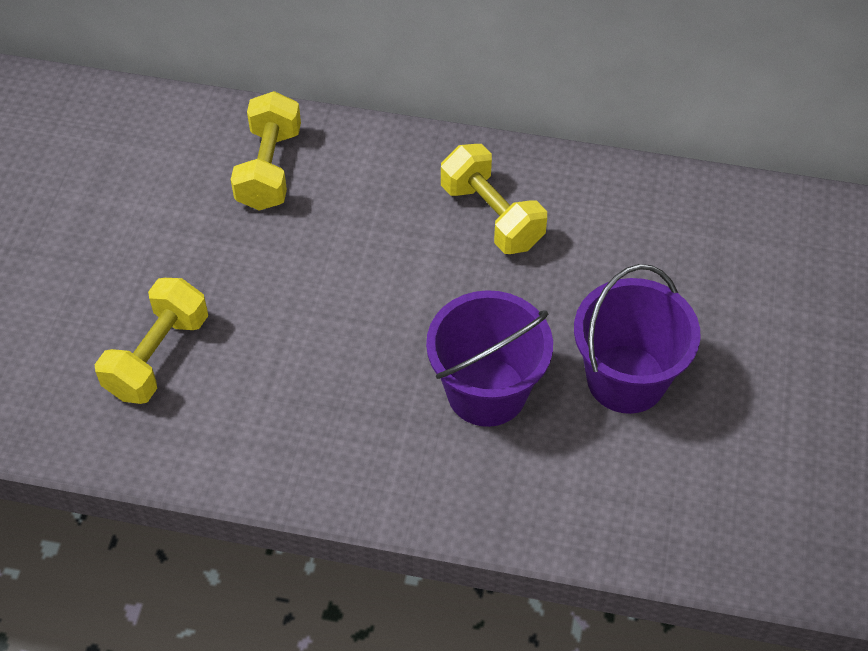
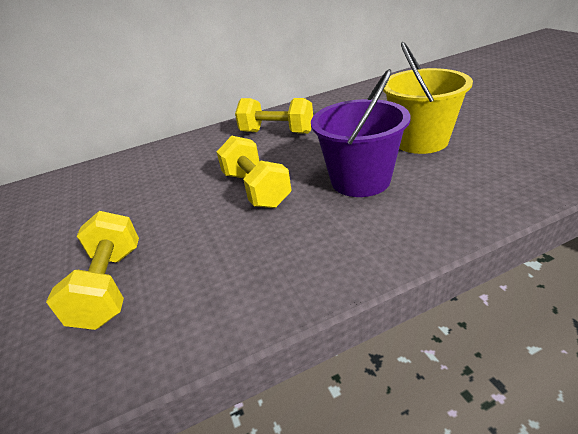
camera: 30 degrees left, 20 degrees down
(269, 169) = (132, 172): yellow dumbbell -> yellow dumbbell (256, 189)
(626, 379) = (420, 141): purple bucket -> yellow bucket

